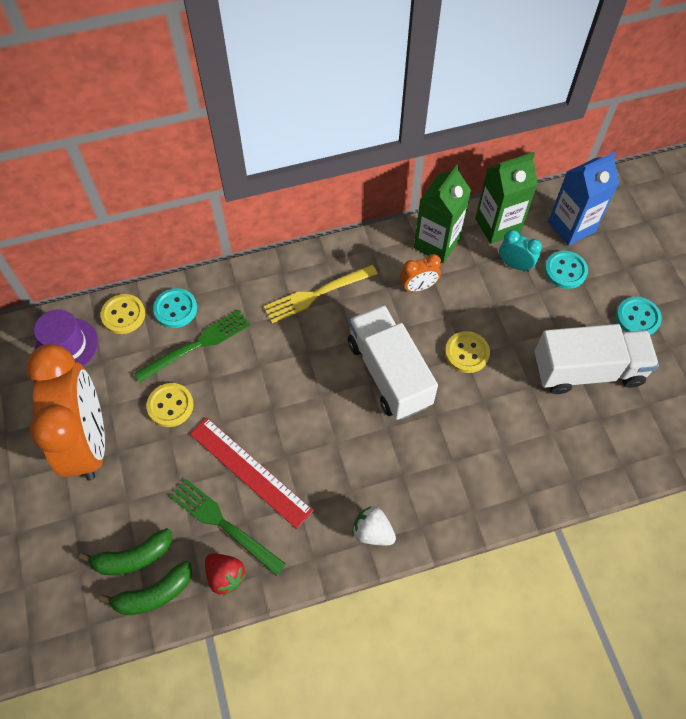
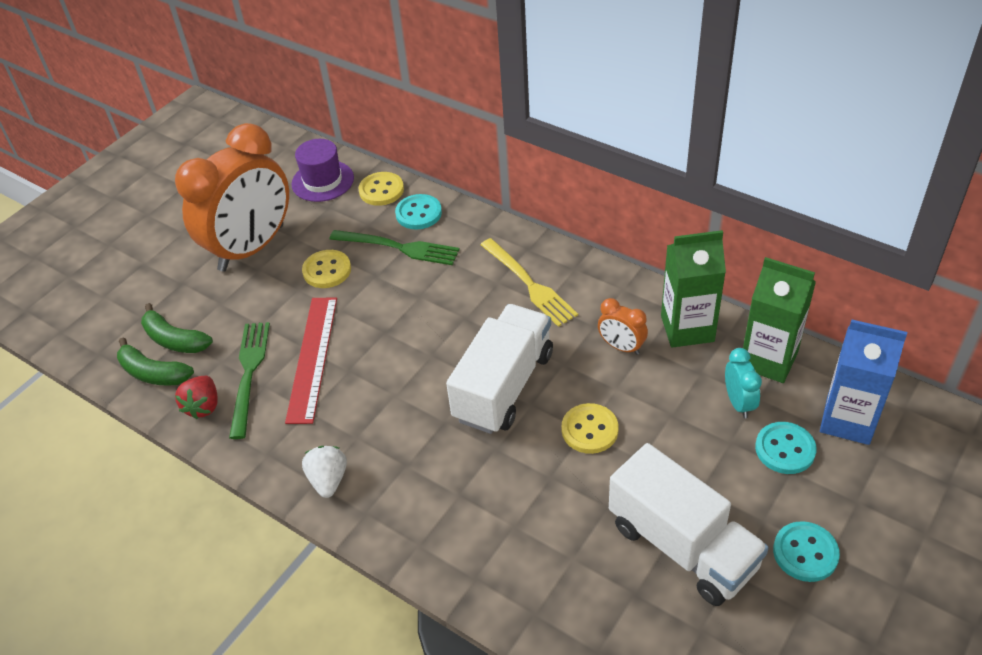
camera: 55 degrees right, 15 degrees down
(316, 295) = (530, 284): yellow fork -> yellow fork turned 150 degrees counterclockwise

